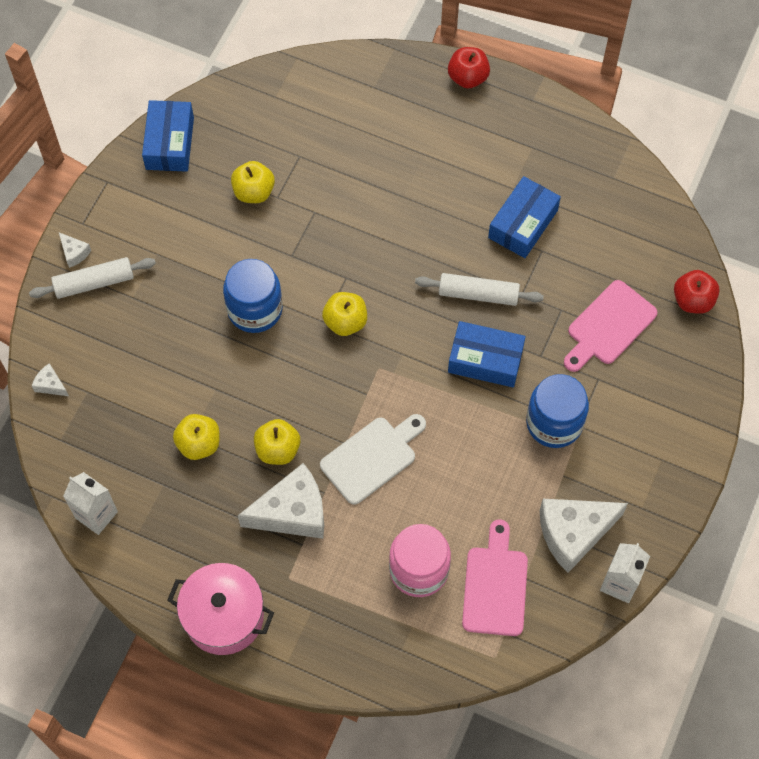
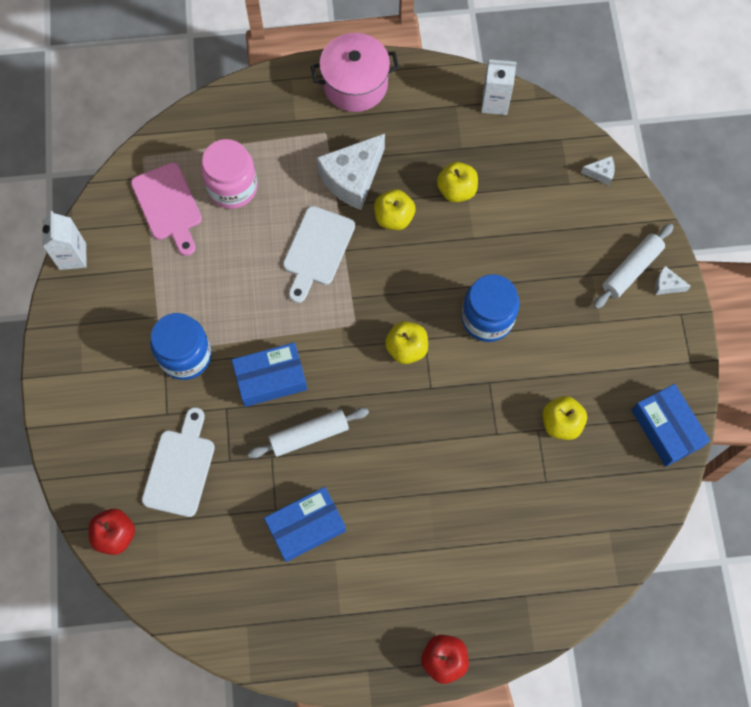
camera: 150 degrees right, 5 degrees up
(523, 224) = (306, 526): blue box -> blue box turned 60 degrees clockwise
(573, 533) = (126, 275): white cheese -> none
(609, 326) = (180, 468): pink cutting board -> white cutting board

